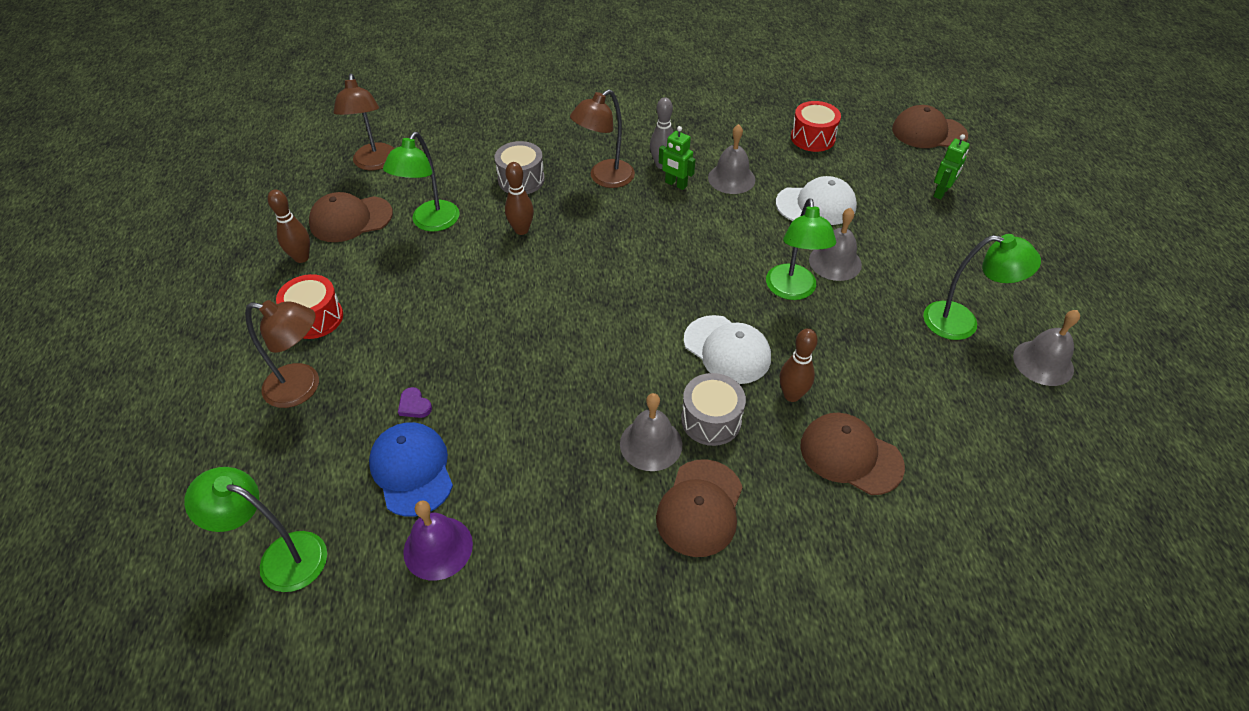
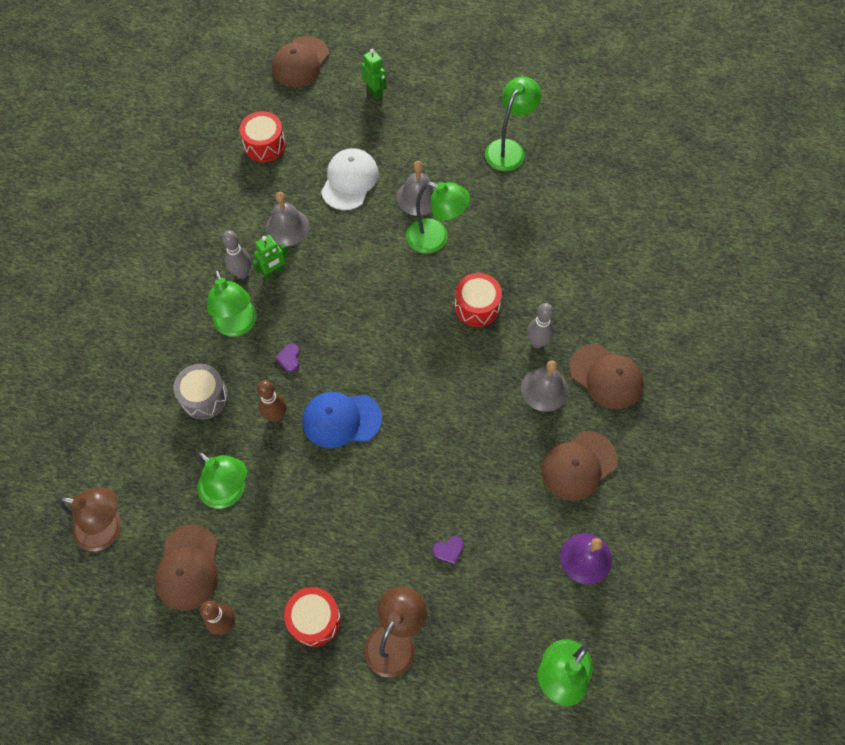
camera: 70 degrees left, 15 degrees up
(412, 470) = (512, 564): blue cap -> blue cap (341, 419)
(587, 221) = (289, 358): none -> purple heart
(604, 178) = (238, 326): brown lamp -> green lamp
(711, 420) = (537, 342): grey drum -> grey bowling pin
(727, 350) = (477, 306): white cap -> red drum
(791, 395) = (533, 282): brown bowling pin -> none
(850, 455) = (595, 270): brown cap -> brown cap (578, 466)
(1043, 362) = (560, 123): grey bell -> none

